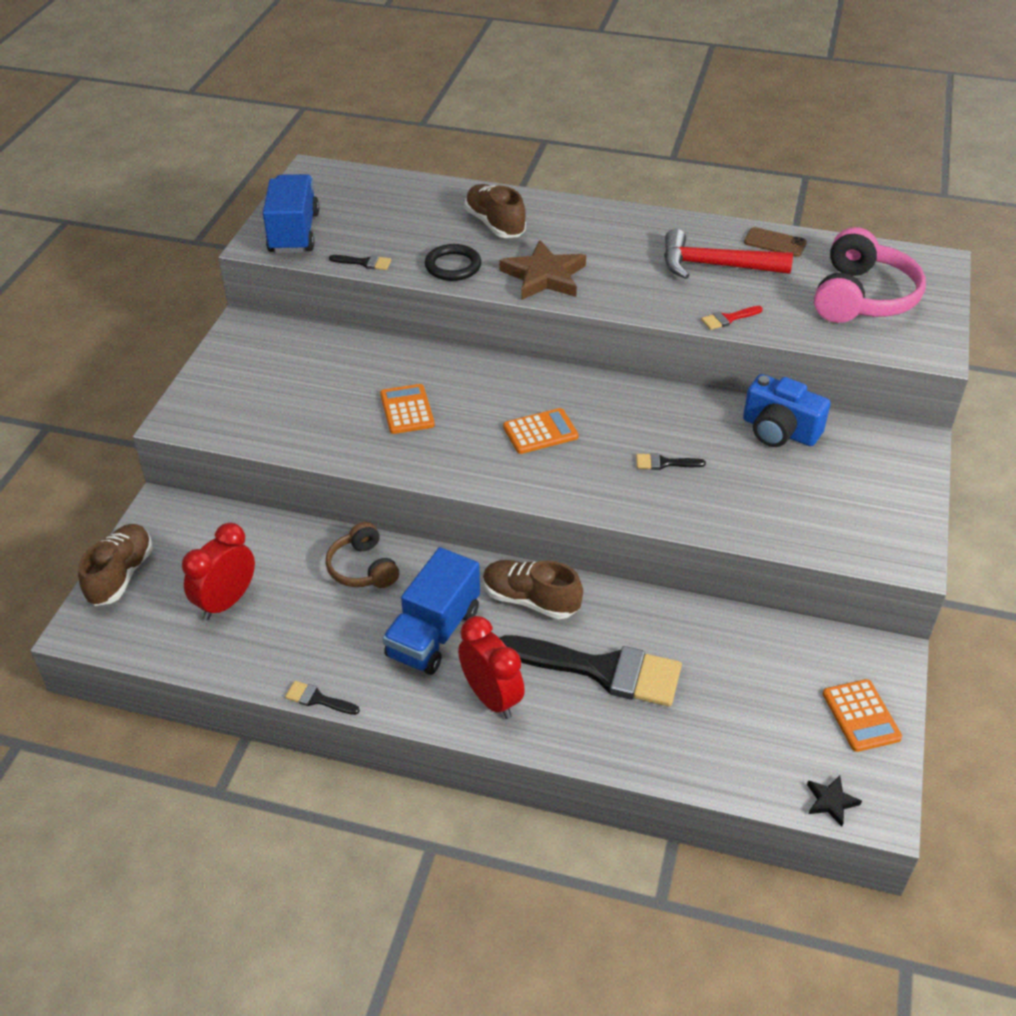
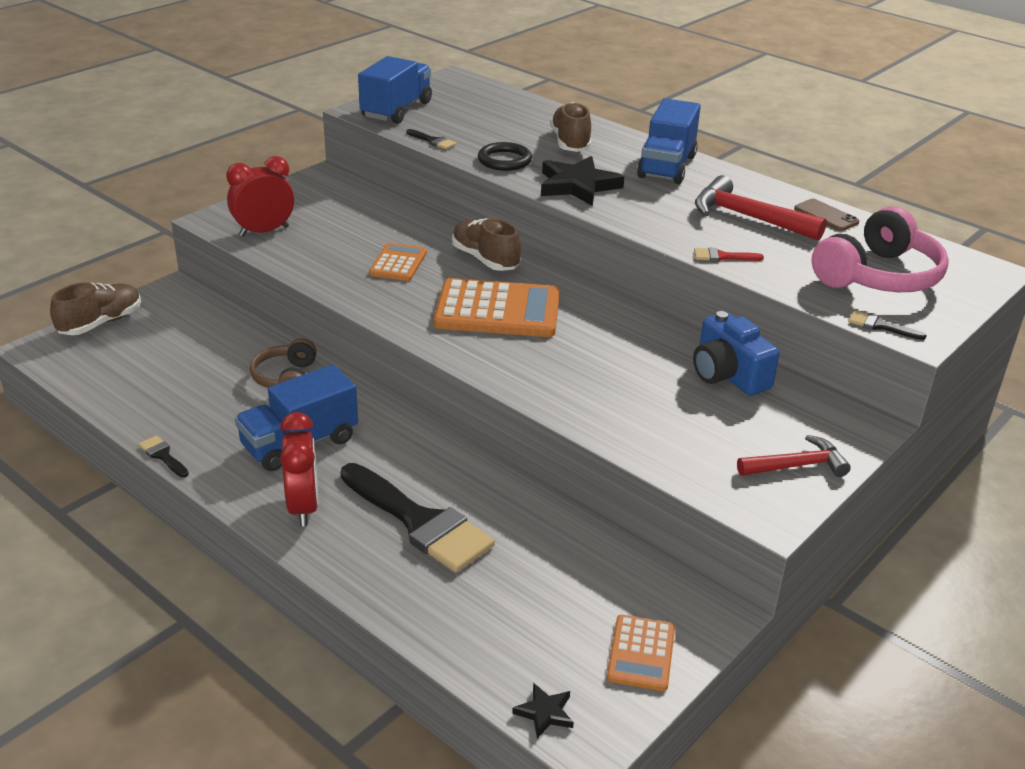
camera: 25 degrees right, 10 degrees down
(226, 602) = (159, 366): red clock -> red clock (264, 231)
(530, 600) = (405, 448): brown shoe -> brown shoe (485, 259)
(540, 432) = (497, 310): orange calculator -> orange calculator, size x1.83
(544, 276) = (578, 186): brown star -> black star
(603, 227) = (667, 167): none -> blue truck
(664, 463) = (590, 365): black brush -> black brush (880, 326)
(893, 503) = (797, 466): none -> red hammer

